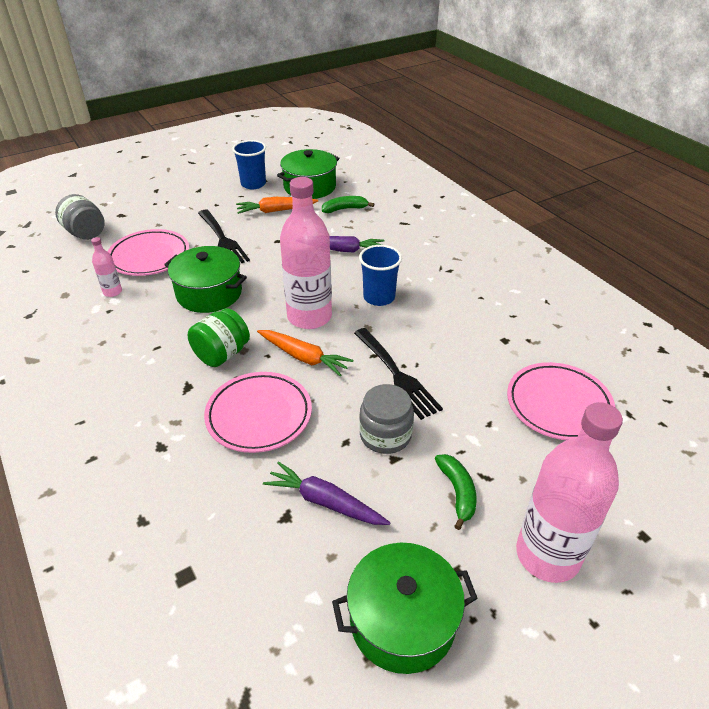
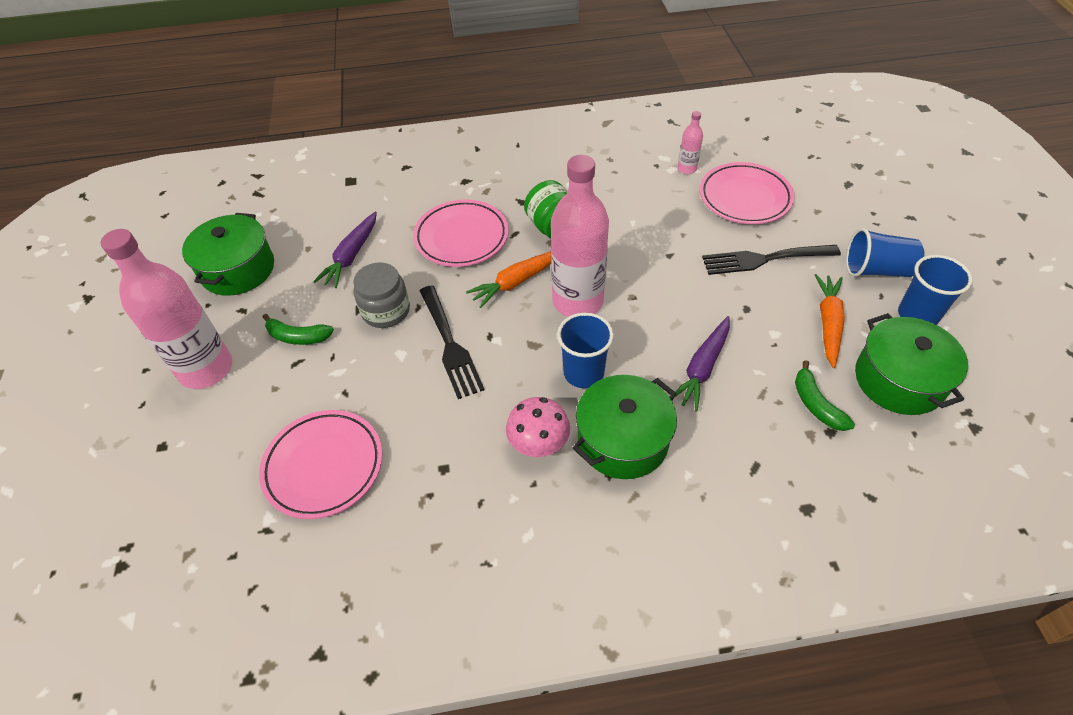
camera: 115 degrees right, 10 degrees up
(86, 233) = (810, 156): grey jar -> none
(209, 293) = (655, 233): green pot -> green pot (623, 440)
(217, 198) = (876, 270): none -> blue cup
(325, 502) = (351, 256): purple carrot -> purple carrot turned 150 degrees clockwise
(345, 209) = (816, 404): green banana -> green banana turned 150 degrees clockwise
(397, 375) = (450, 345): black fork -> black fork turned 105 degrees counterclockwise
(450, 303) = (538, 442): none -> pink mushroom

